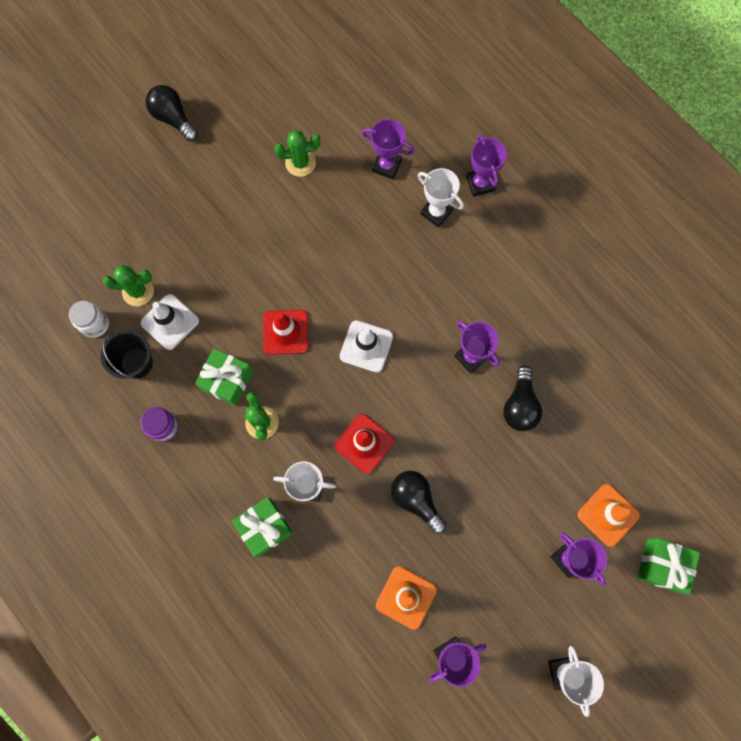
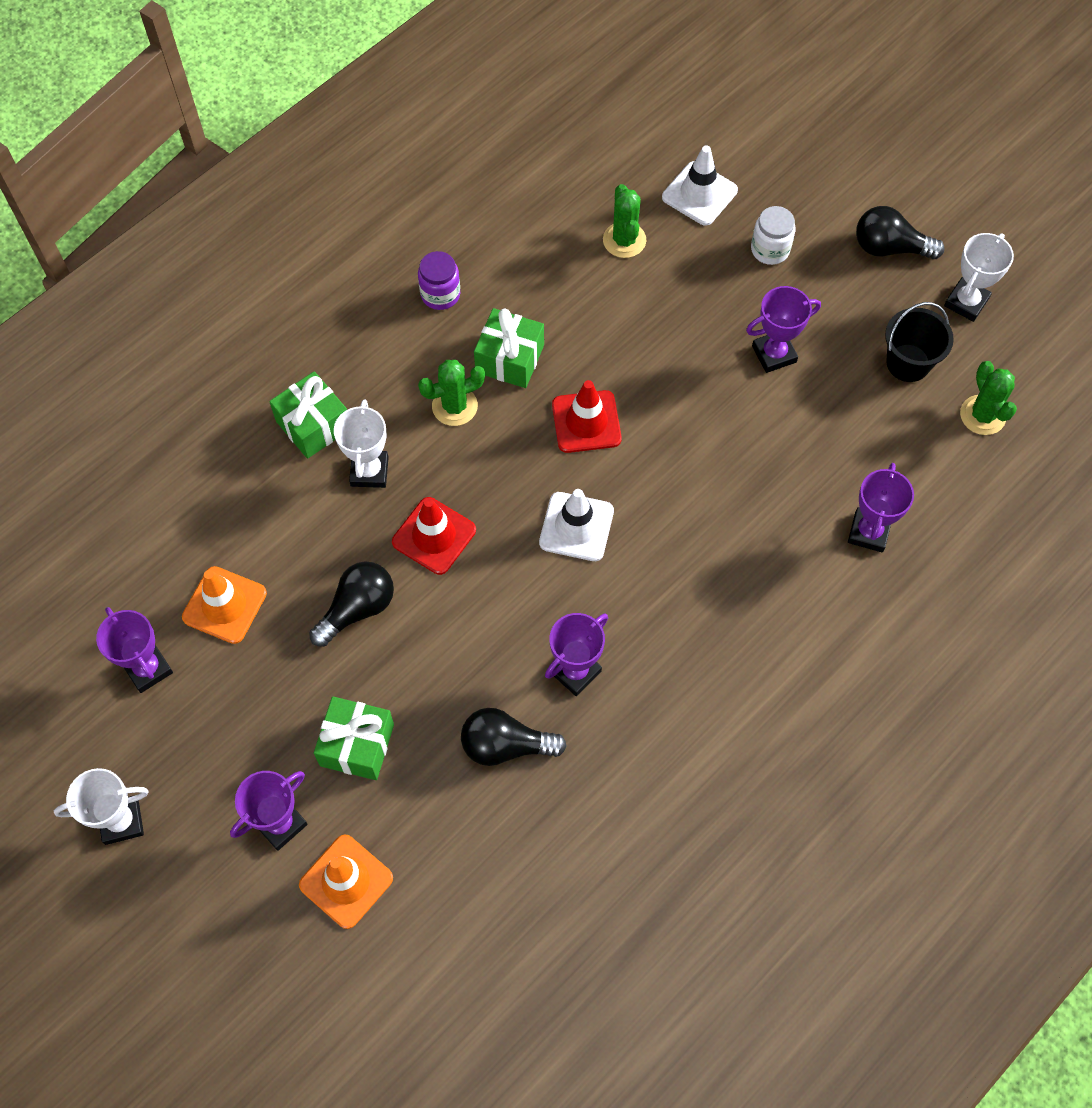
camera: 85 degrees right, 10 degrees down
(95, 324) = (572, 199): white jar -> white jar (770, 249)
(137, 363) = (524, 252): black bucket -> black bucket (908, 363)
(170, 322) = (585, 282): white traffic cone -> white traffic cone (699, 194)
(173, 119) = (889, 248): black light bulb -> black light bulb turned 120 degrees counterclockwise
(300, 163) = (851, 415): green cactus -> green cactus (982, 415)
(436, 212) = (803, 608): white trophy -> white trophy (966, 302)
(480, 183) = (863, 670): purple trophy -> purple trophy (774, 354)
(662, 565) = (272, 965): green gift -> green gift (357, 745)

